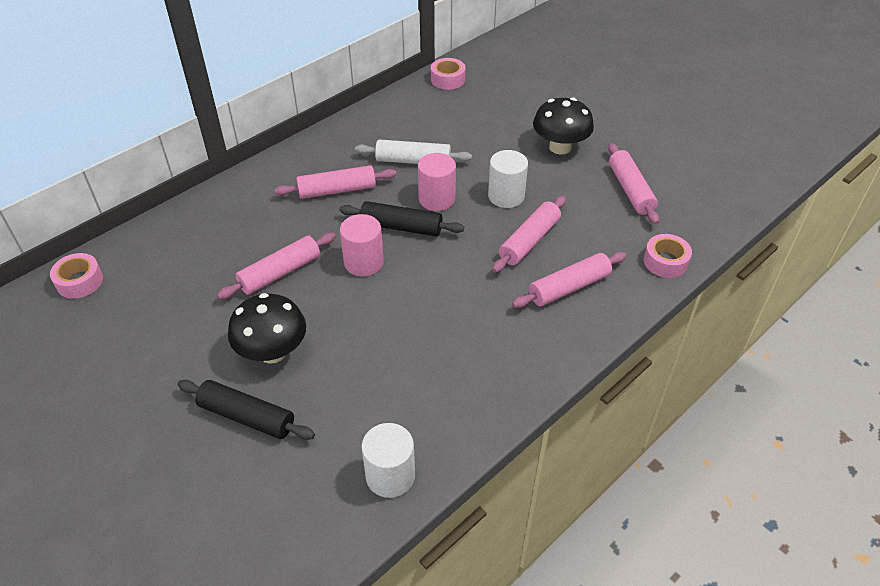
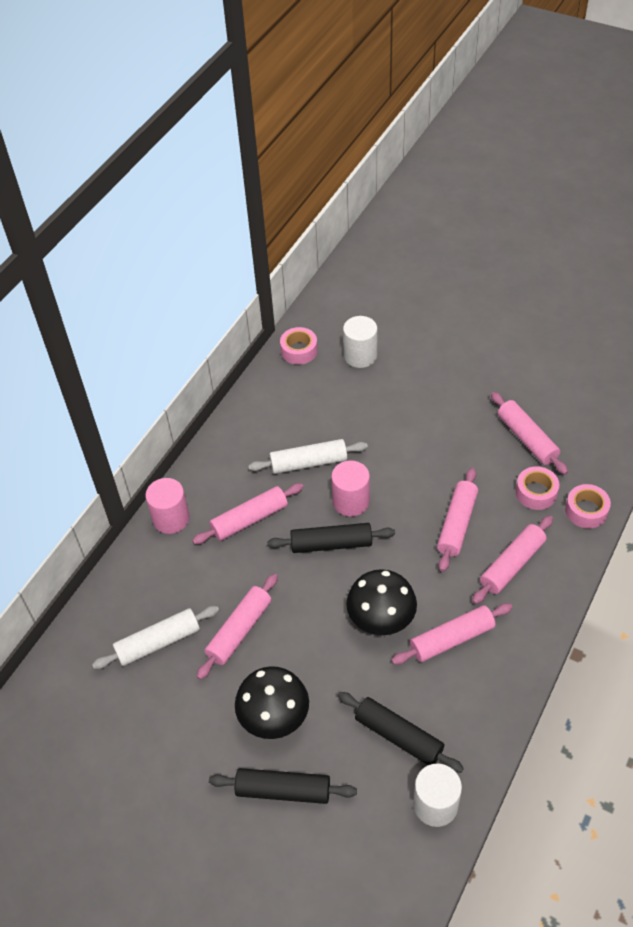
camera: 15 degrees left, 5 degrees up
(79, 281) = (46, 701): pink tape -> pink tape (536, 492)
(203, 262) = (158, 642): none -> white rolling pin
(363, 262) = (313, 594): pink cylinder -> pink cylinder (171, 518)
(383, 403) = (398, 736): none -> black rolling pin
(478, 334) = (452, 639): none -> pink rolling pin
(506, 196) = (415, 479): white cylinder -> white cylinder (360, 356)
(560, 147) = (443, 406): black mushroom -> black mushroom (381, 619)

